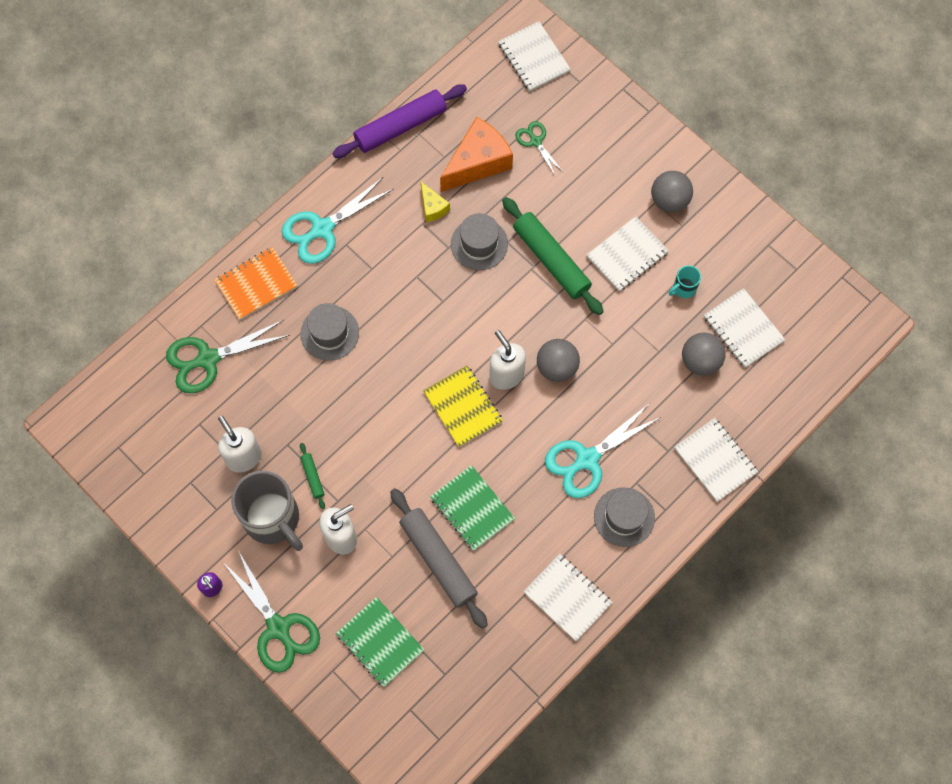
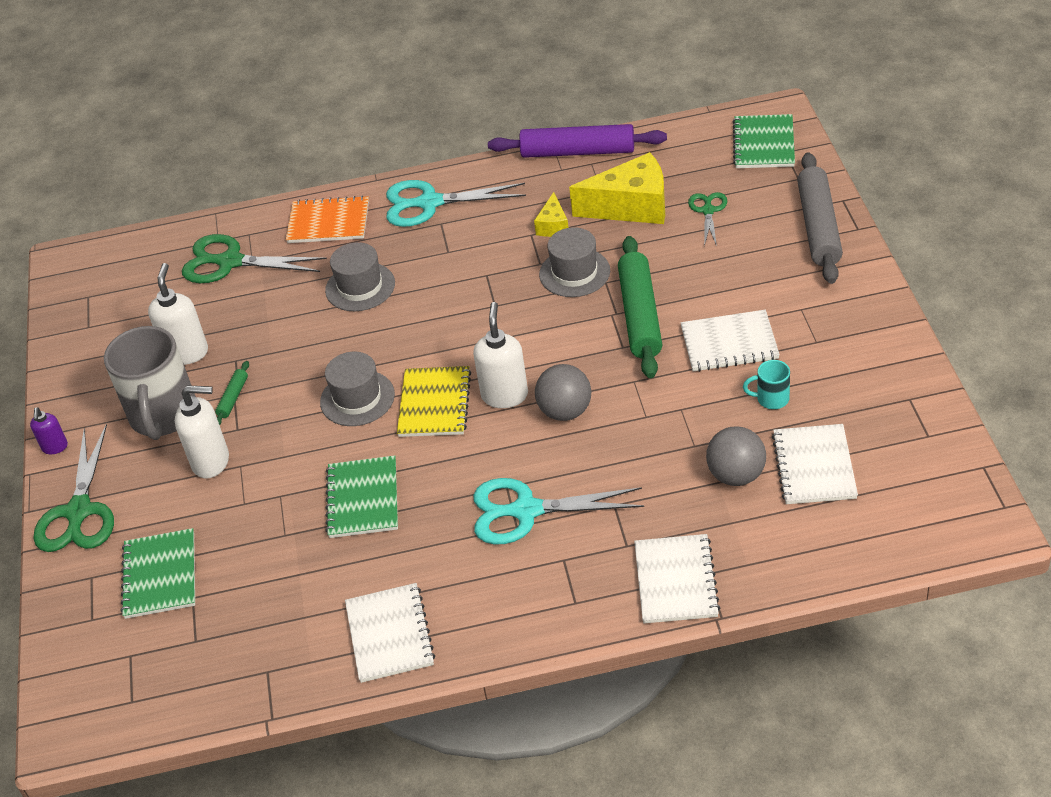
camera: 40 degrees right, 25 degrees down
(438, 560) = (286, 529): grey rolling pin -> grey rolling pin (818, 227)
(478, 162) = (631, 206): orange cheese -> yellow cheese
(534, 58) = (764, 144): white notebook -> green notebook
(624, 517) = (521, 586): grey hat -> grey hat (357, 398)
(669, 200) = (818, 313): grey ball -> none

